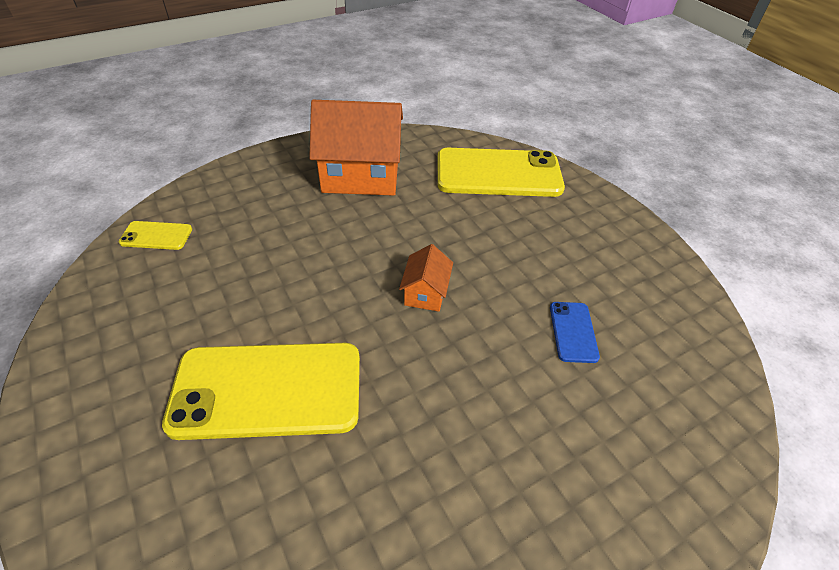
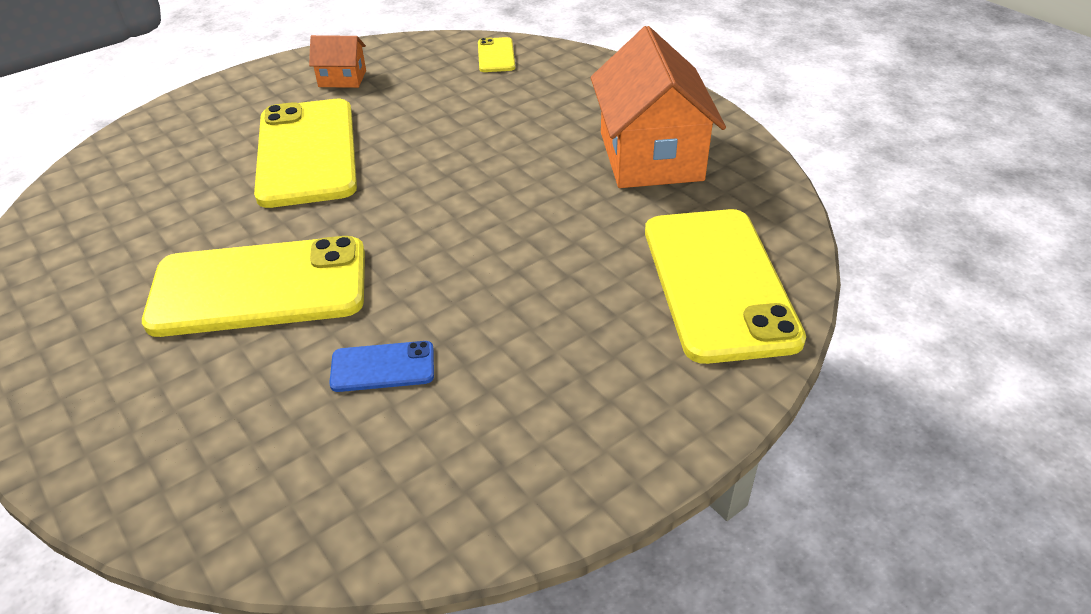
camera: 85 degrees right, 5 degrees down
(425, 293) = (439, 233): orange house -> orange house (342, 79)
(480, 418) = (259, 288): none -> yellow phone

